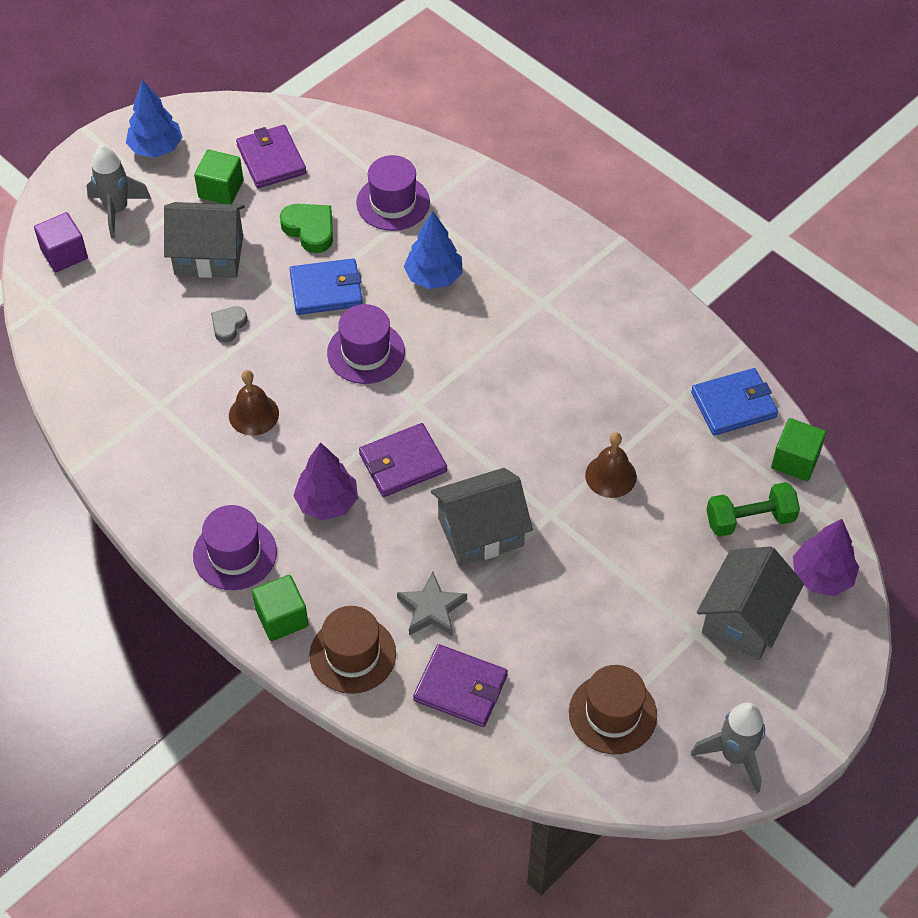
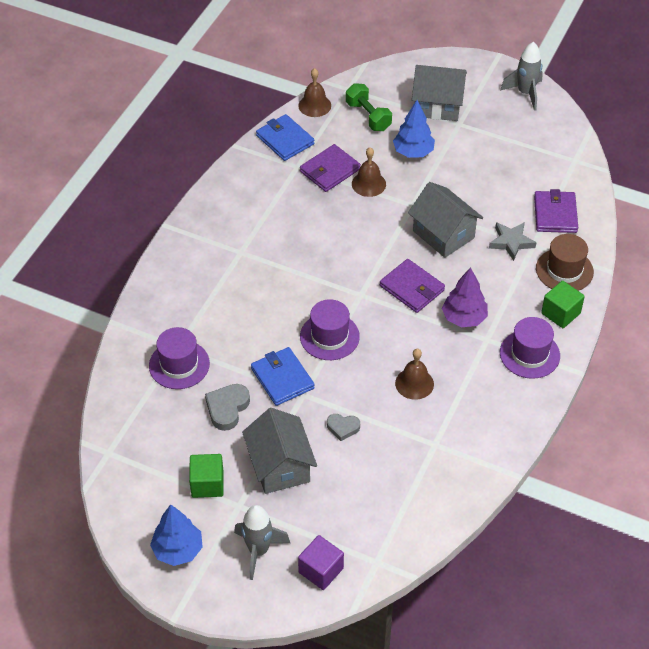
camera: 110 degrees left, 5 degrees down
(271, 159) = (161, 460): purple wallet -> purple wallet (330, 170)
(310, 230) = (227, 408): green heart -> grey heart
(434, 277) = (243, 318): blue tree -> blue tree (413, 152)
(612, 714) = (530, 146): brown hat -> none
(795, 460) = (314, 105): green cube -> brown bell
(821, 577) = (391, 80): purple tree -> none

